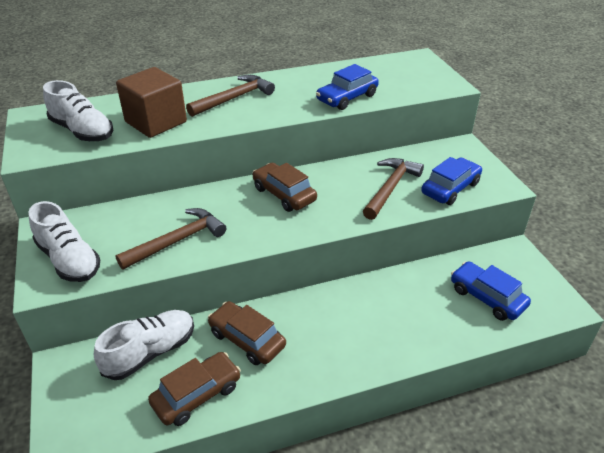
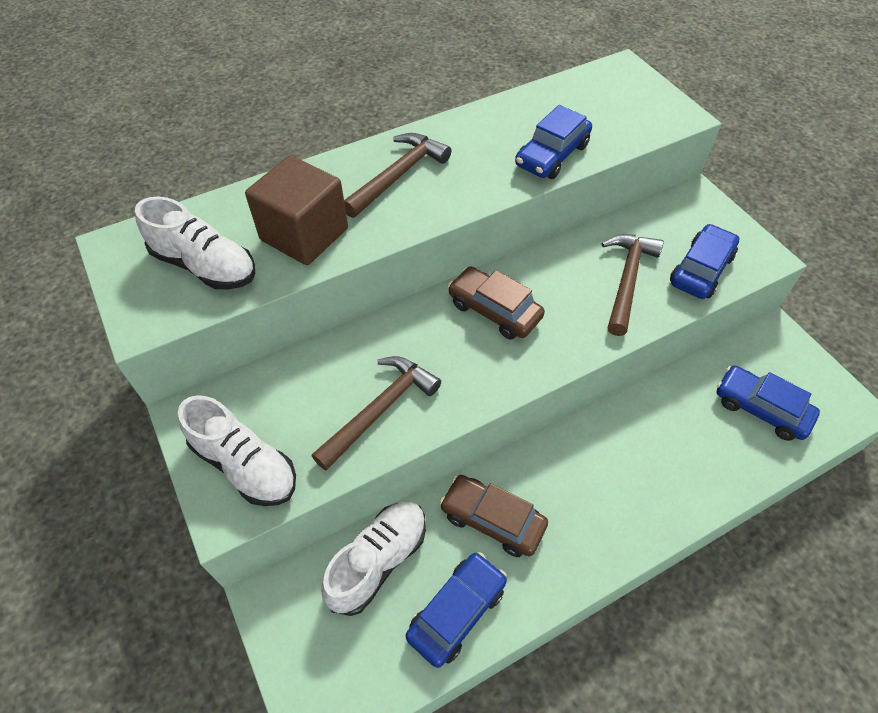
camera: 10 degrees left, 15 degrees up
(197, 394) = (457, 611): brown car -> blue car

